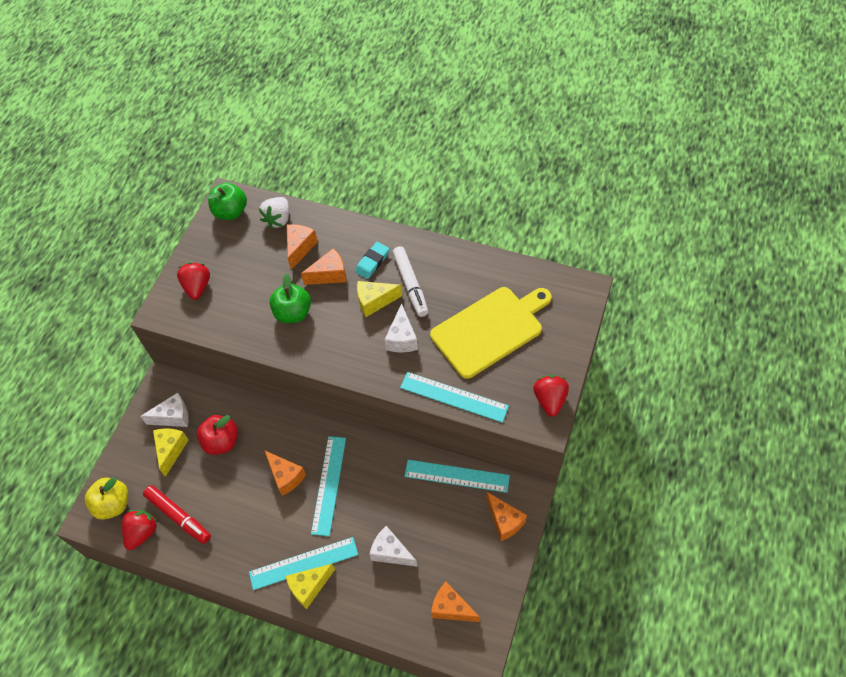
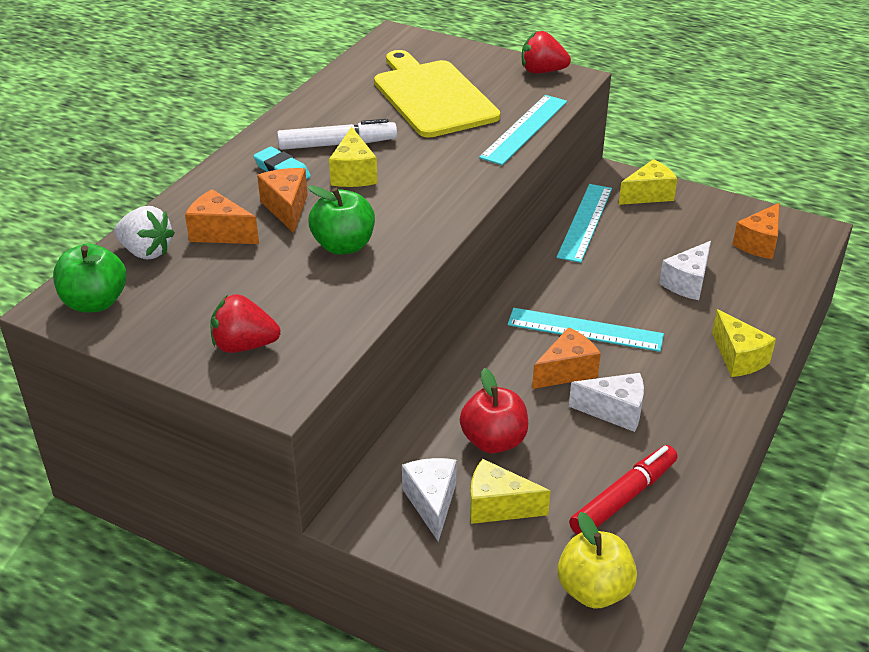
camera: 85 degrees left, 20 degrees down
(142, 532) = (650, 547): red strawberry -> none
(303, 563) = (703, 361): turquoise ruler -> none
(402, 338) = (424, 157): white cheese -> white cheese (614, 411)
(504, 521) = (648, 195): orange cheese -> yellow cheese

